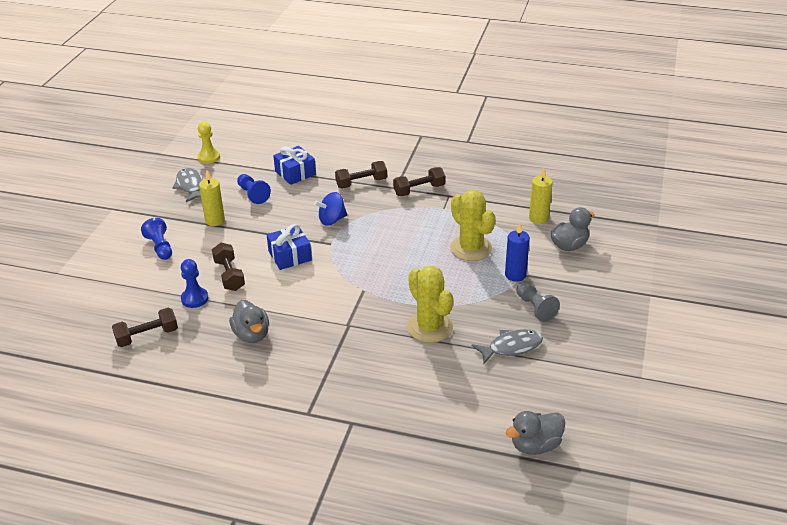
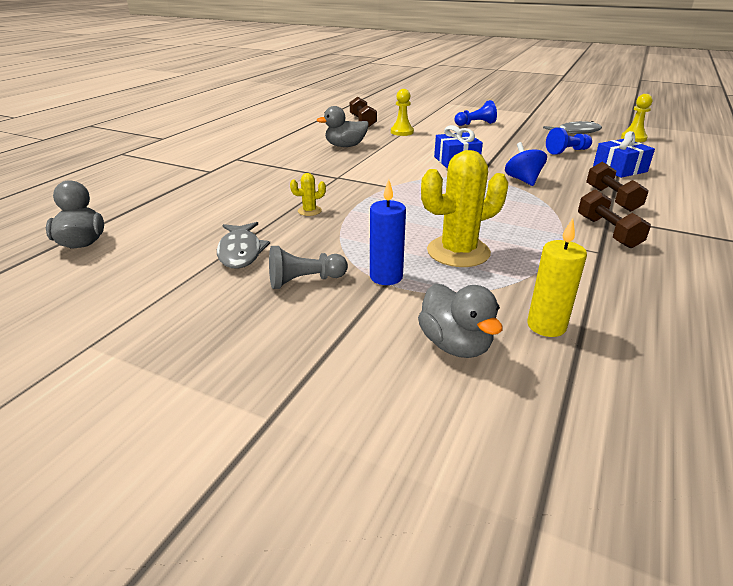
camera: 100 degrees right, 5 degrees down
(194, 299) = (402, 132): blue pawn -> yellow pawn
(215, 220) = (517, 138): yellow candle -> none
(229, 275) = (430, 141): brown dumbbell -> none
(429, 327) = (309, 211): yellow cactus -> yellow cactus, size x0.44

